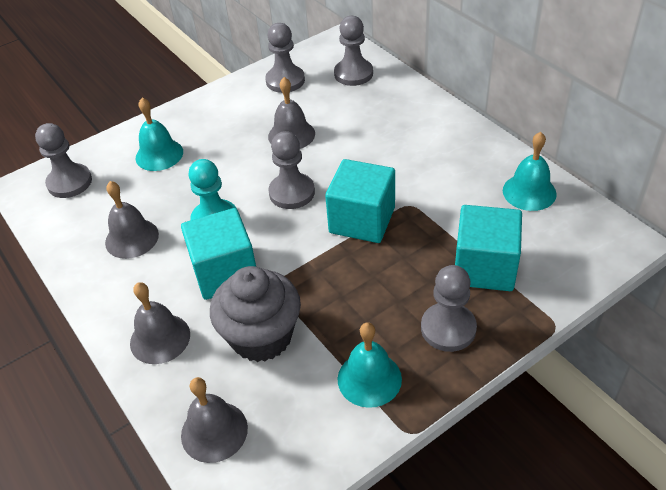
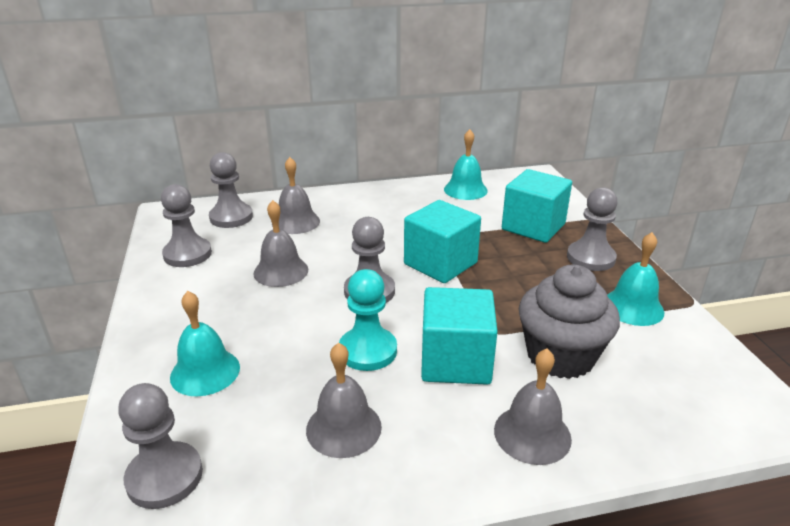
camera: 70 degrees left, 15 degrees down
(214, 431) = (677, 416): grey bell -> grey bell (296, 222)

